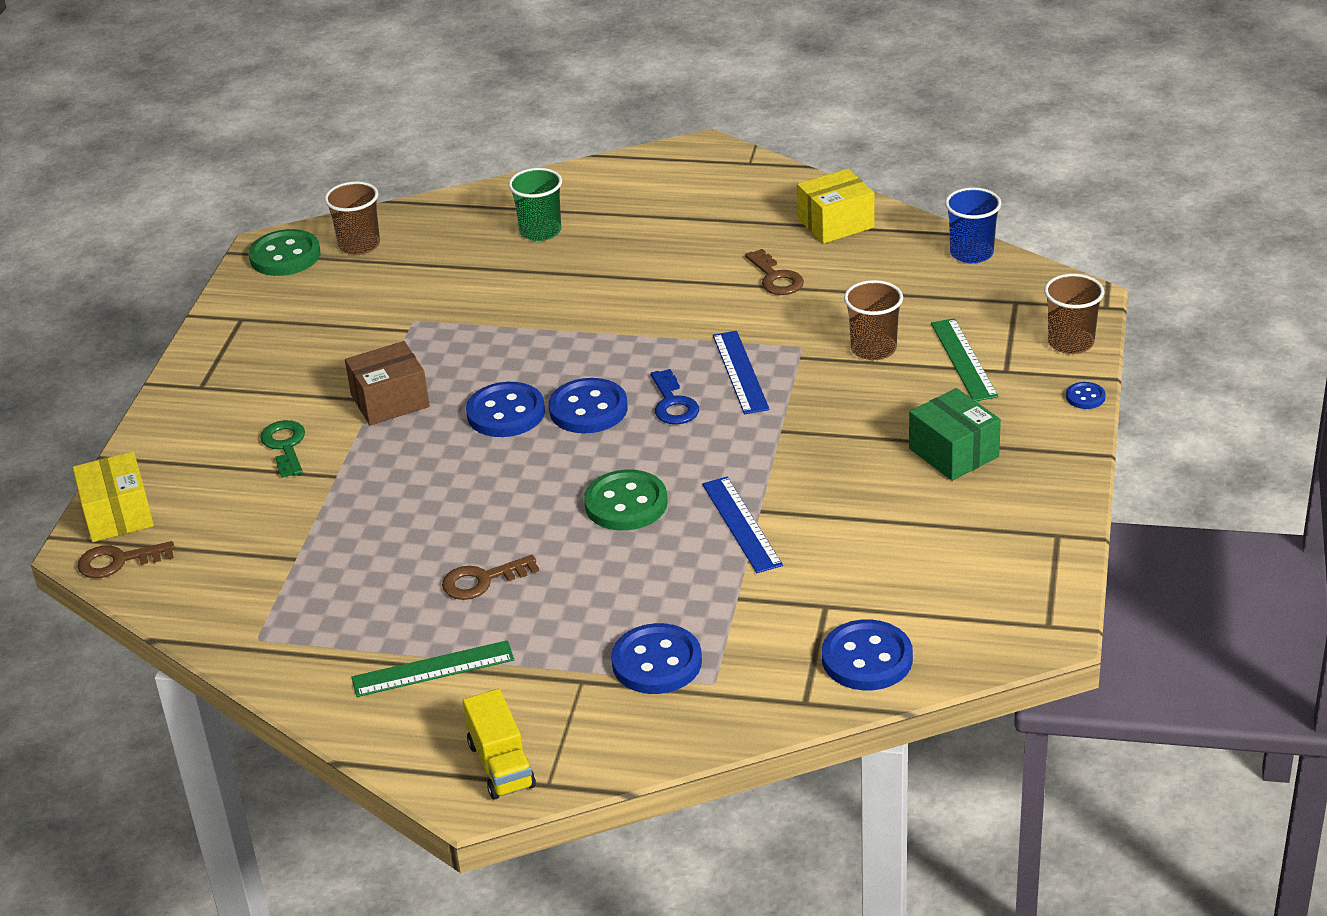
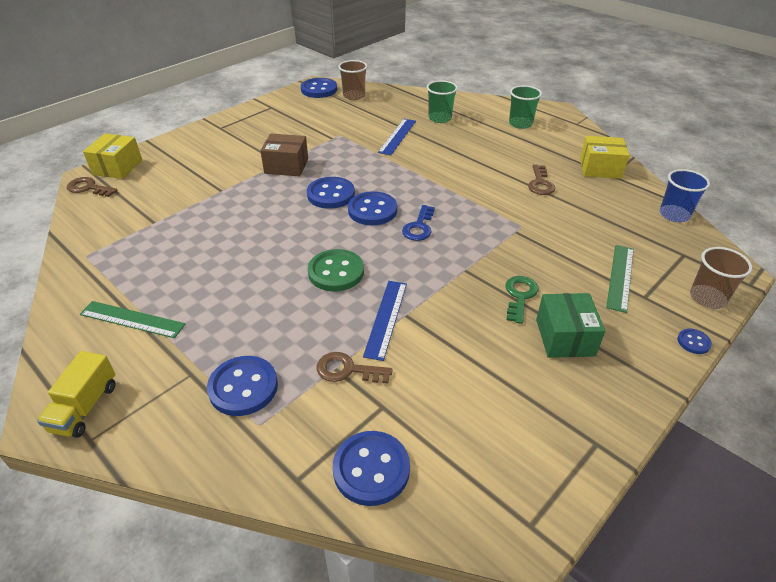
camera: 30 degrees right, 5 degrees up
(285, 256) = (319, 89): green button -> blue button
(285, 446) = (218, 167): green key -> green key (520, 296)
(482, 580) = (216, 279): brown key -> brown key (347, 370)
(669, 194) = (520, 124): none -> green cup
(740, 372) = (473, 225): blue ruler -> blue ruler (397, 136)
(873, 349) = (565, 245): brown cup -> none

